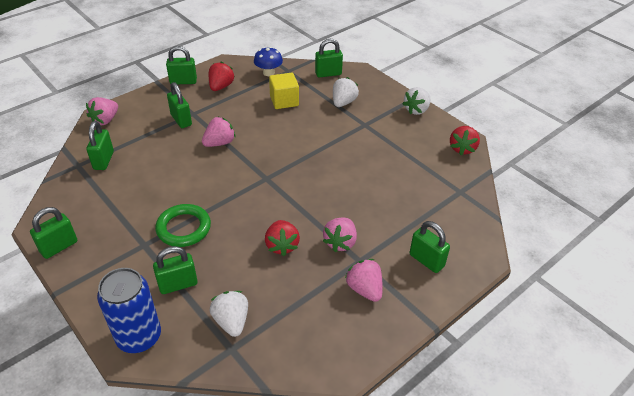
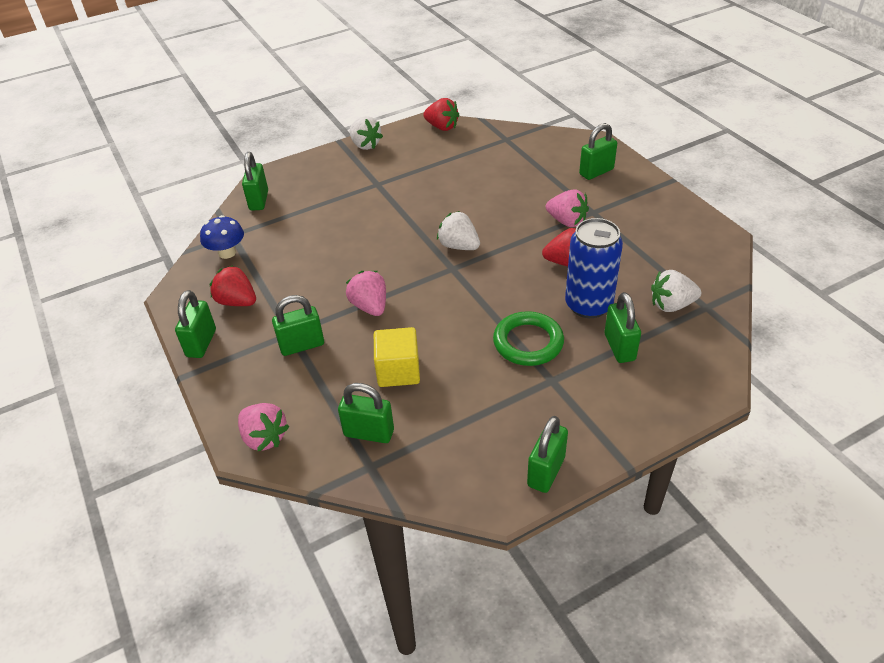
camera: 75 degrees left, 0 degrees up
(59, 247) = (546, 471): green padlock -> green padlock turned 60 degrees clockwise
(139, 337) = (695, 379): blue can -> blue can (588, 305)
(284, 101) = (301, 243): yellow cube -> yellow cube (398, 371)
(343, 102) = (327, 195): white strawberry -> white strawberry (459, 246)
(364, 289) = (630, 213): pink strawberry -> none

